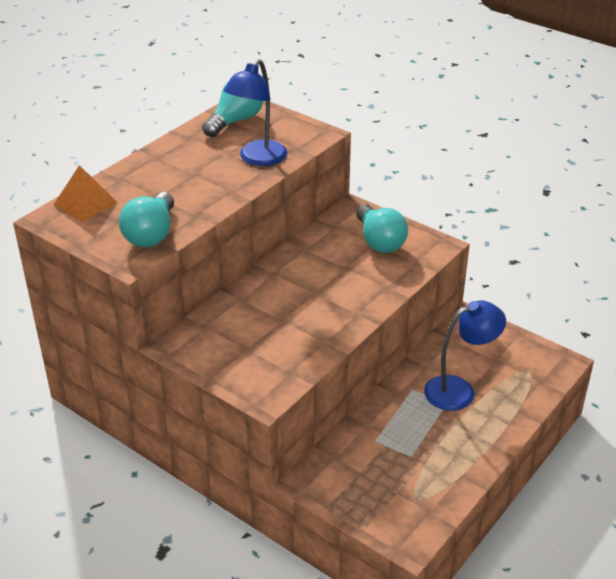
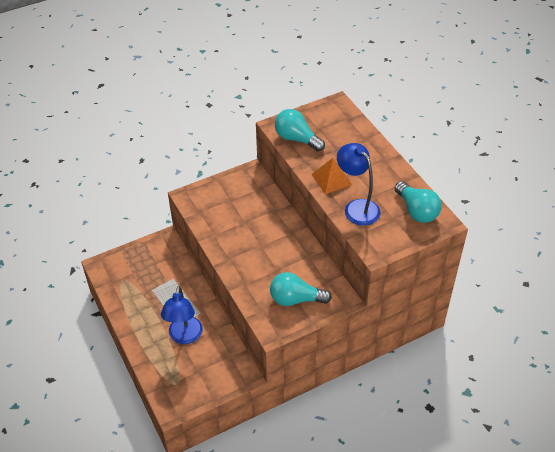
camera: 115 degrees right, 10 degrees up
(85, 203) = (345, 119): orange pyramid -> orange pyramid (331, 179)

